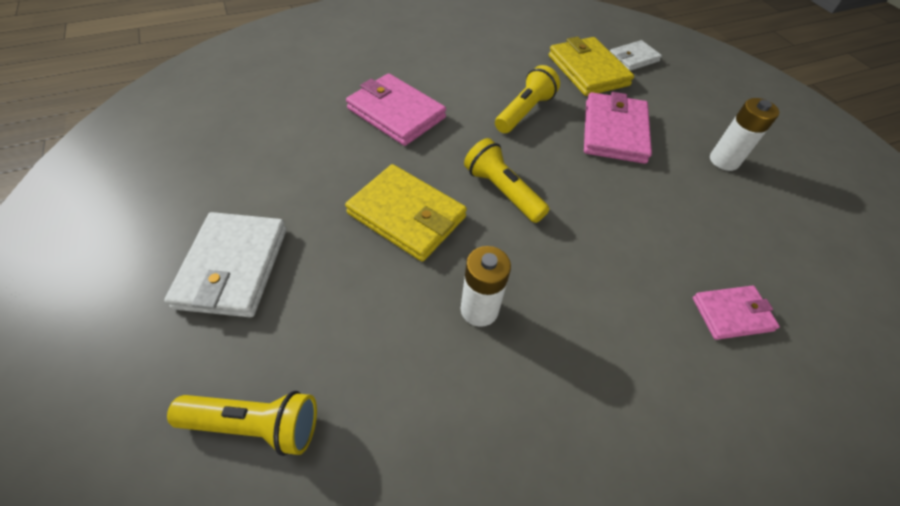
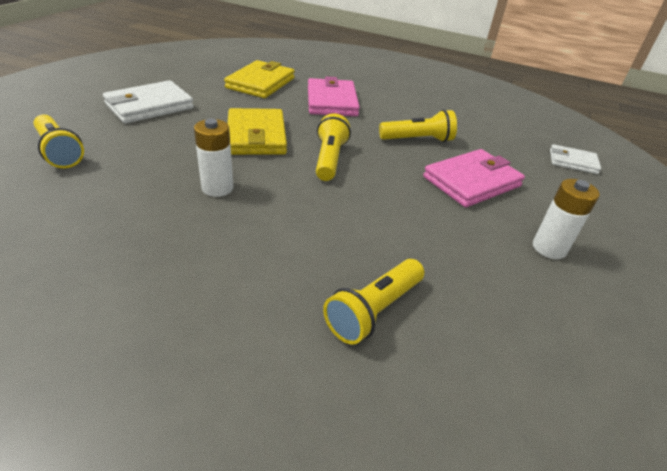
camera: 45 degrees right, 15 degrees down
(588, 70) = (513, 148): yellow wallet -> yellow wallet (261, 83)
(732, 314) = (373, 311): pink wallet -> yellow flashlight

